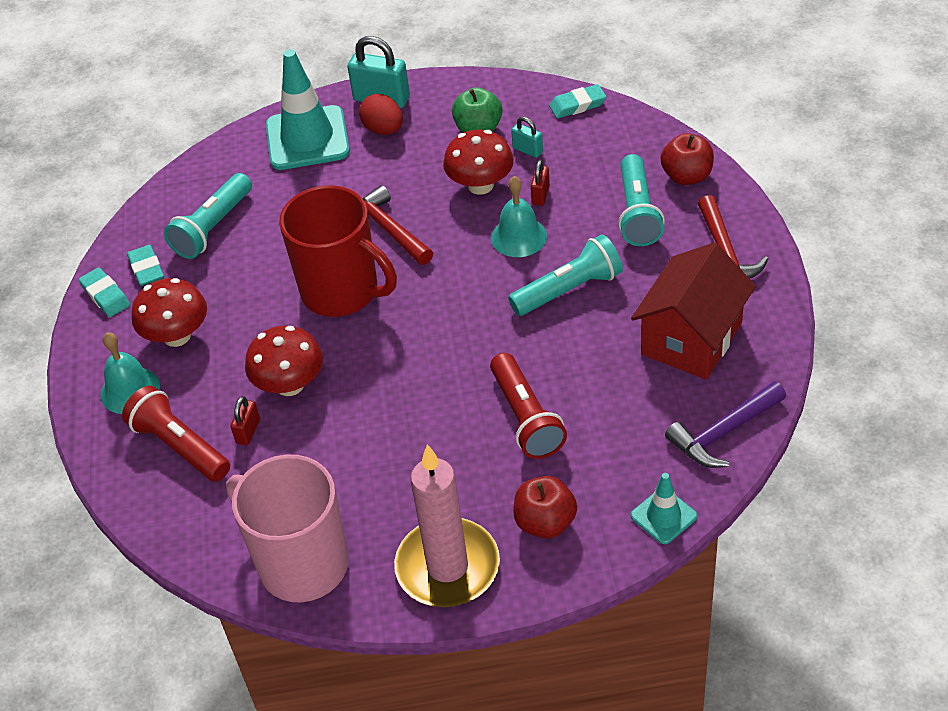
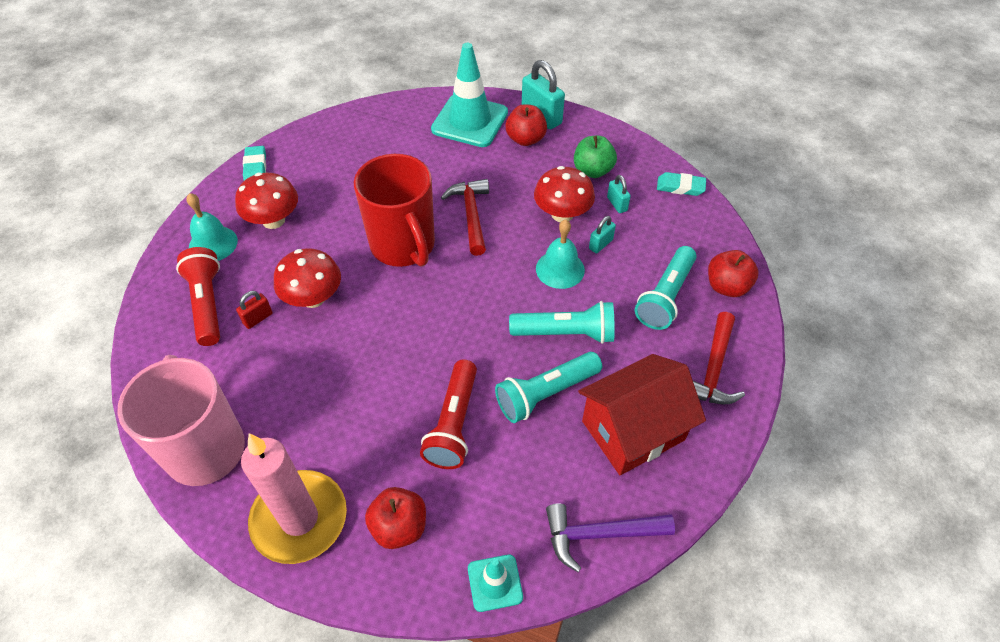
camera: 25 degrees right, 5 degrees up
(146, 269) = (295, 162): turquoise eraser -> none
(212, 228) = (359, 154): turquoise flashlight -> turquoise flashlight (545, 393)
(383, 130) = (525, 139): red egg -> red apple
(540, 195) = (600, 244): red padlock -> turquoise padlock

